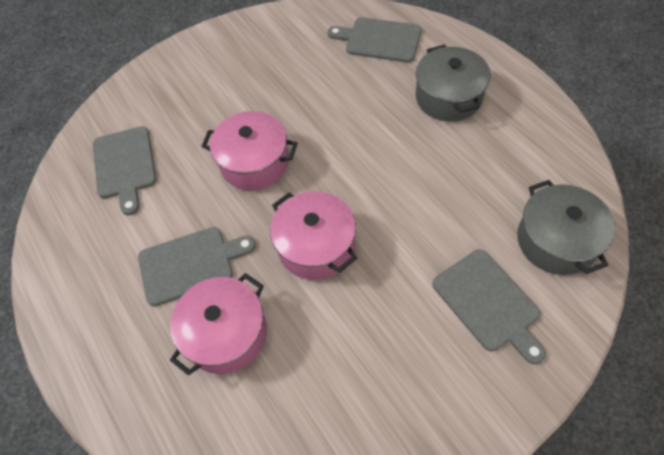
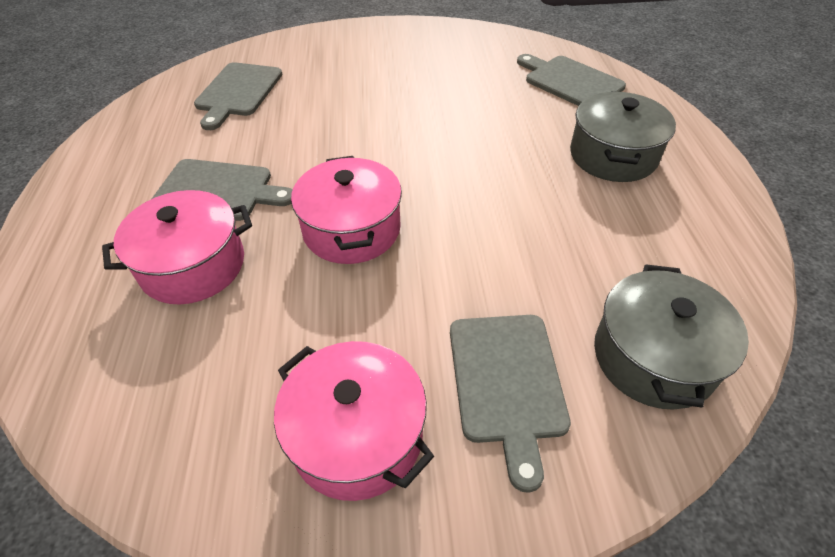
camera: 25 degrees right, 10 degrees down
(254, 162) = (354, 134): pink pot -> pink pot (357, 435)

